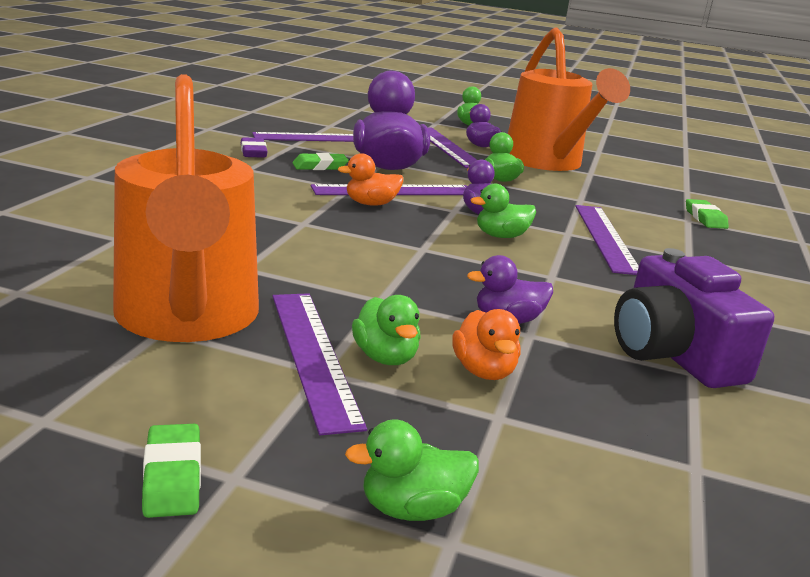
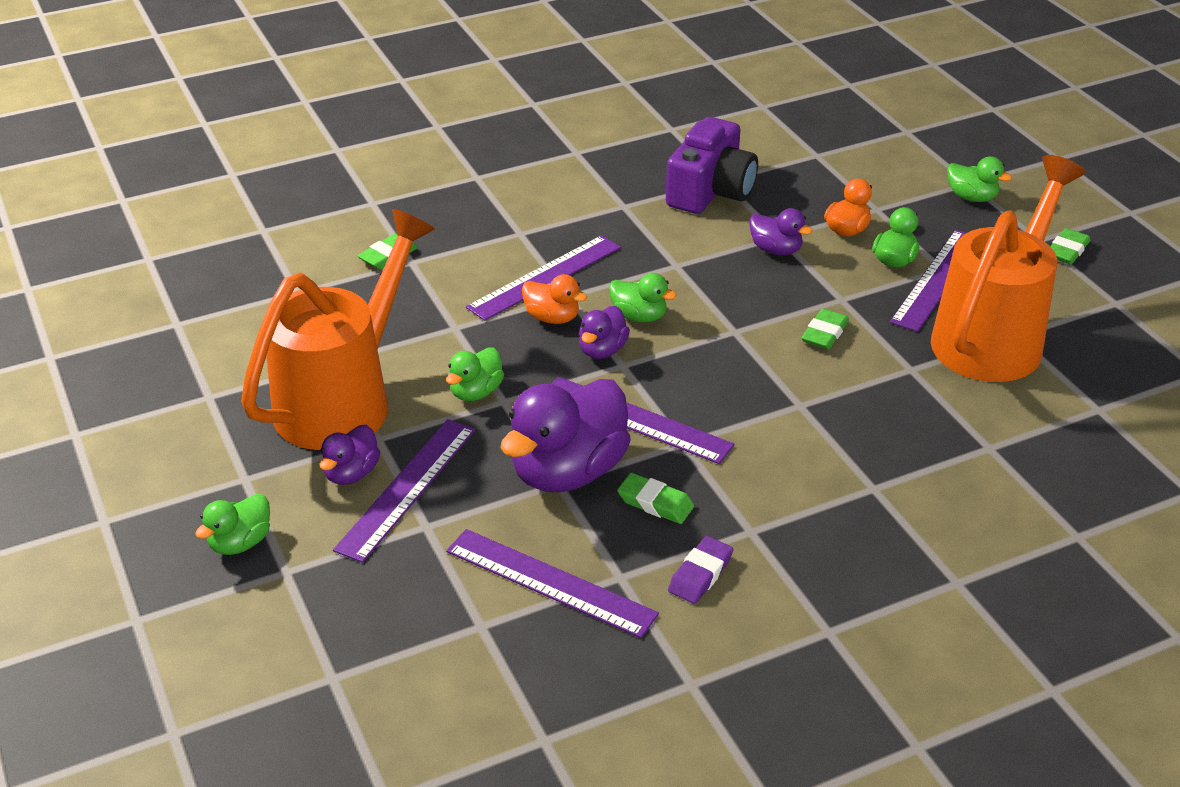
camera: 130 degrees left, 15 degrees up
(353, 269) = (824, 333): none -> green eraser
(371, 204) = (694, 407): orange duck -> orange duck (552, 318)

